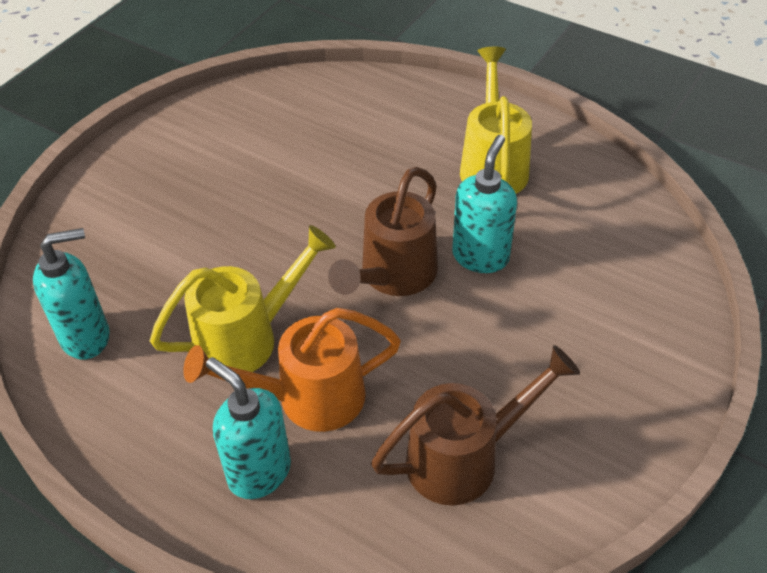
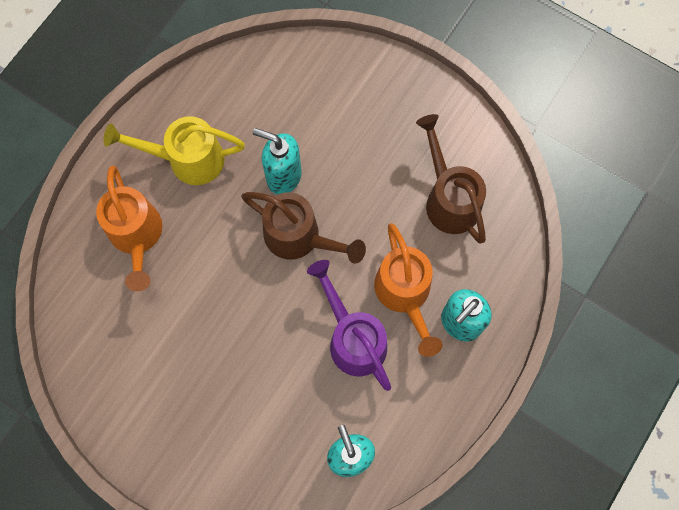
camera: 90 degrees left, 25 degrees up
(246, 338) = (353, 339): yellow watering can -> purple watering can
(390, 129) = (137, 236): none -> orange watering can

